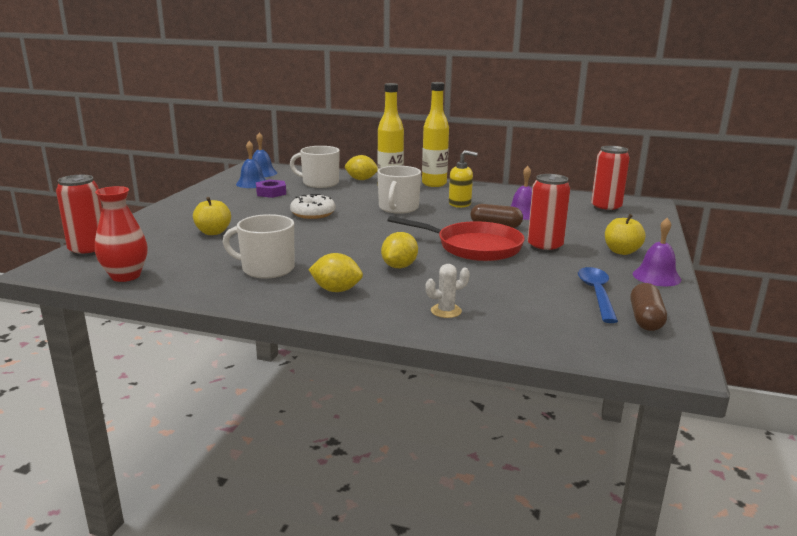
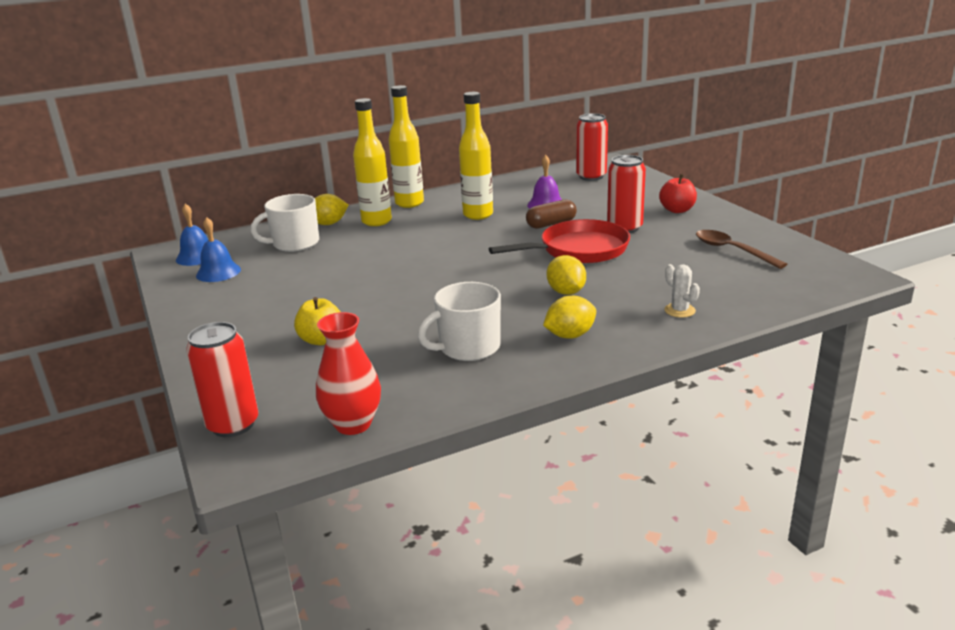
camera: 40 degrees left, 5 degrees up
(271, 193) = (269, 274): purple nut -> none
(313, 213) = (372, 277): white donut -> none
(398, 208) = (436, 240): white mug -> none
(446, 311) = (679, 310): white cactus -> white cactus turned 60 degrees counterclockwise
(460, 204) = (478, 215): yellow soap dispenser -> yellow bottle
(596, 294) = (732, 250): blue spoon -> brown spoon
(621, 251) = (677, 210): yellow apple -> red apple
(645, 319) = (792, 255): brown capsule -> none
(656, 276) = (735, 221): purple bell -> none

